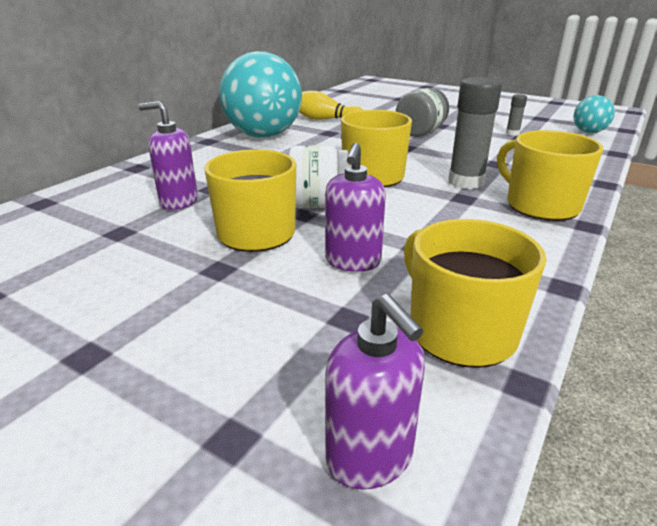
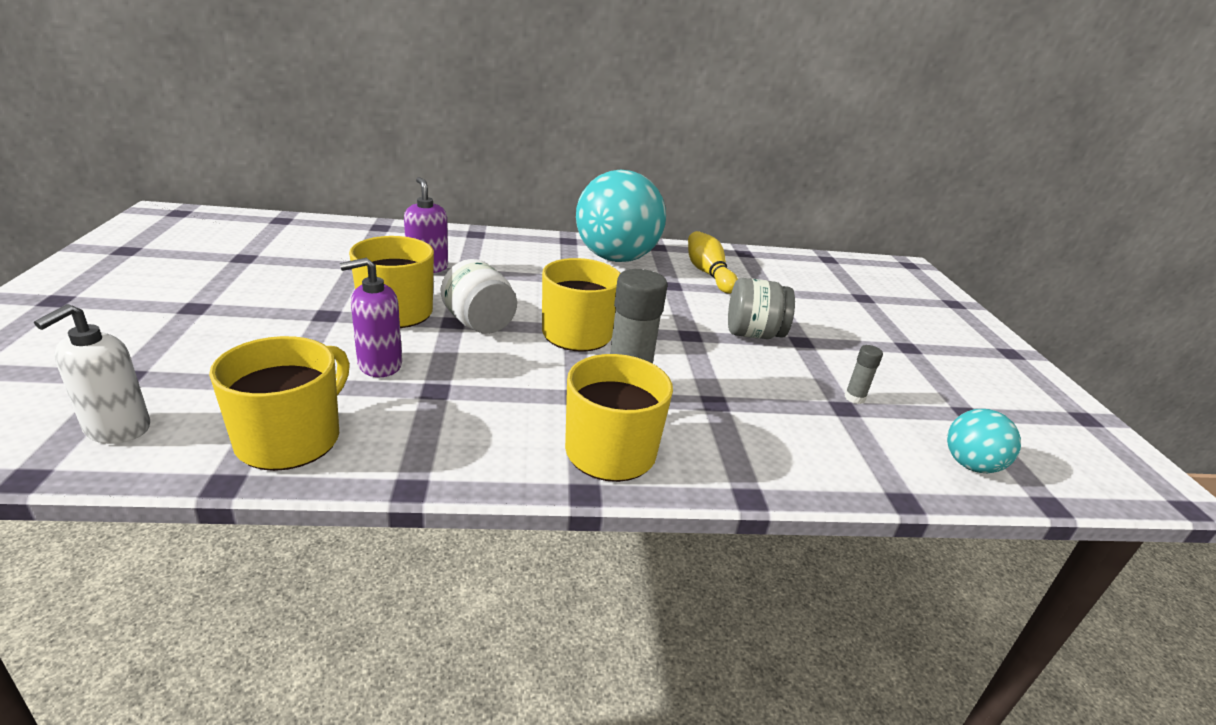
camera: 50 degrees right, 0 degrees up
(370, 458) = (117, 429): purple soap dispenser -> white soap dispenser

